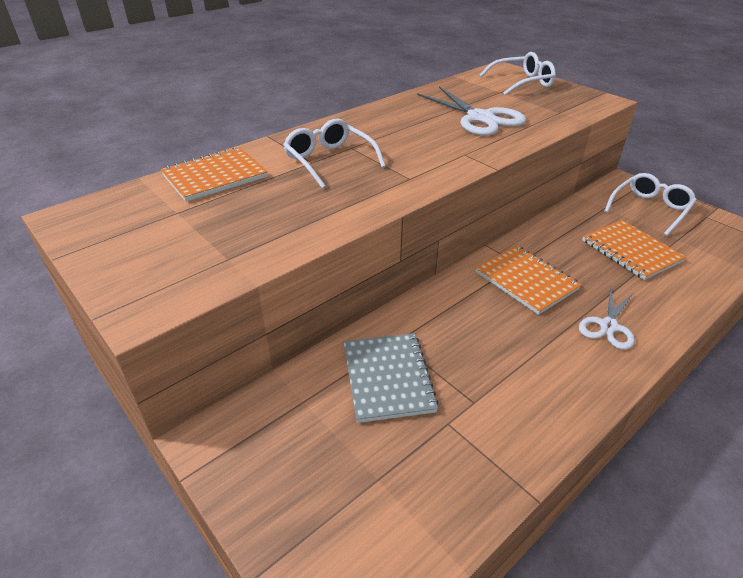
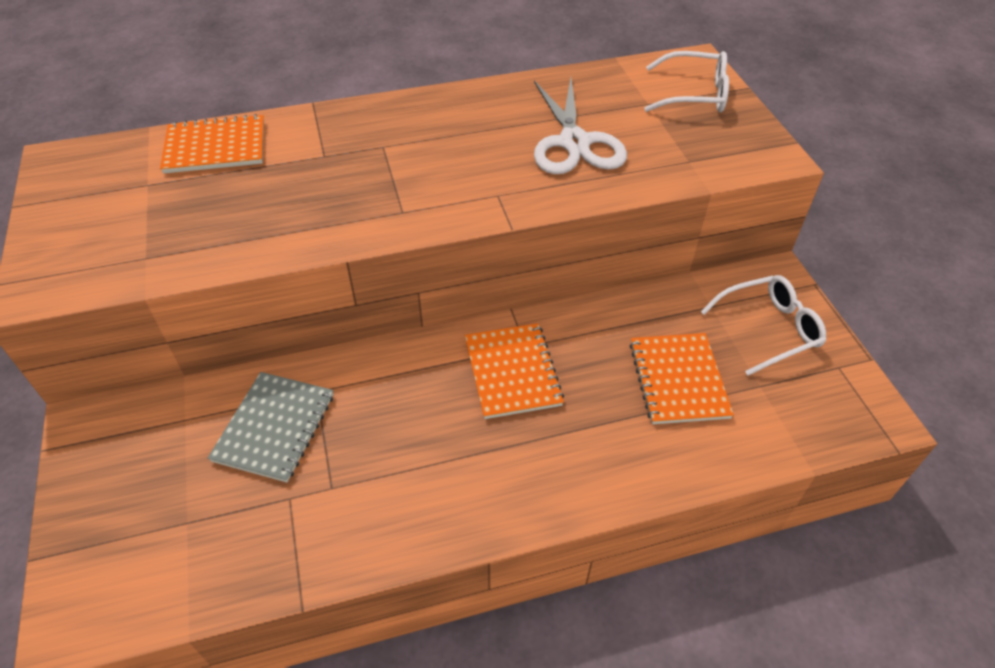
camera: 25 degrees right, 10 degrees up
(329, 160) = (342, 159): white glasses -> none
(608, 326) = (549, 464): white scissors -> none

